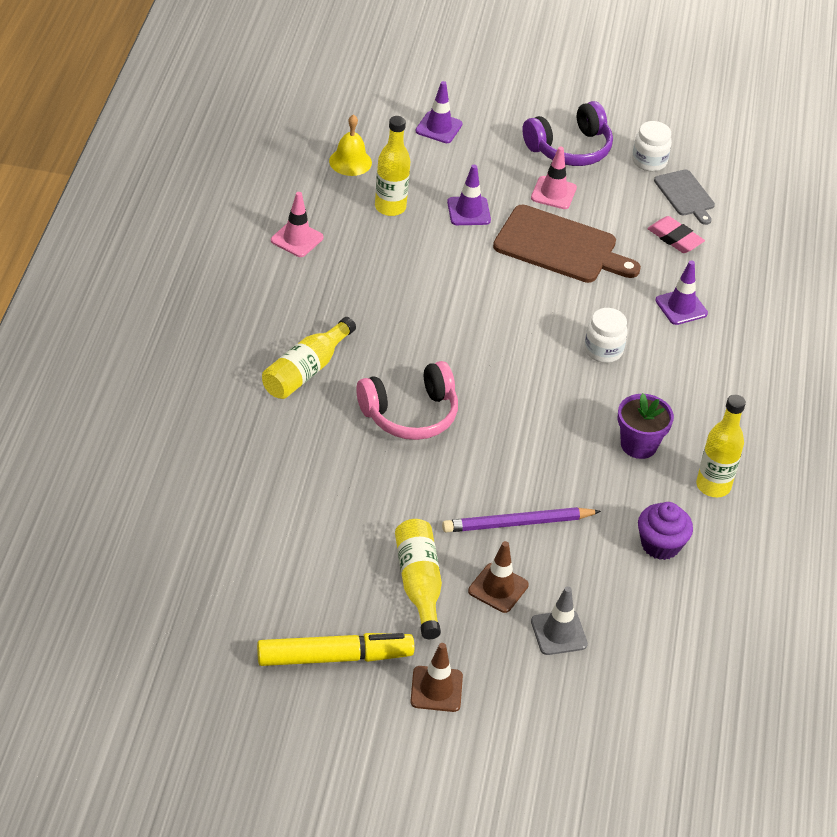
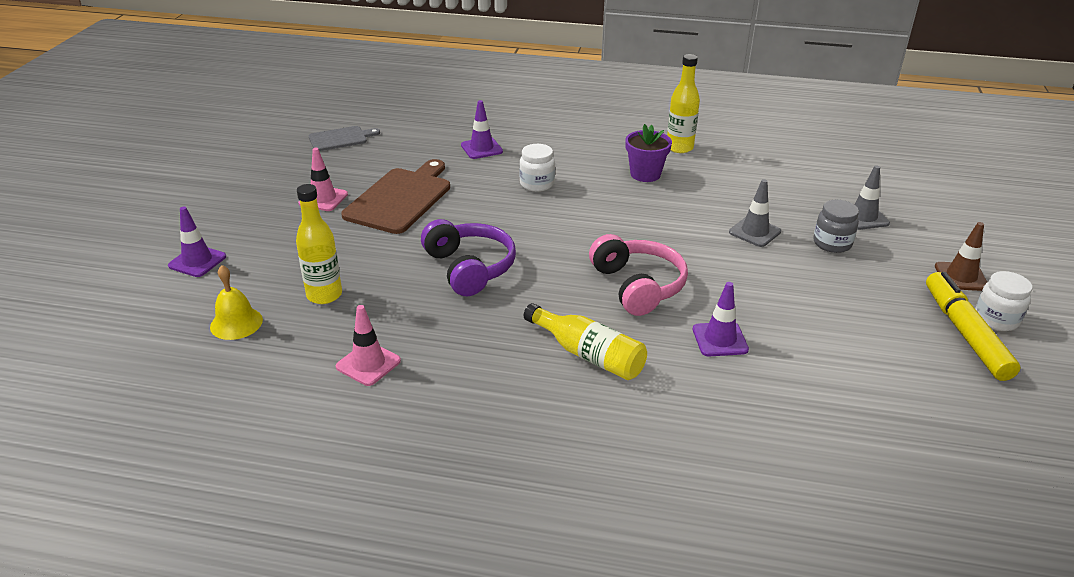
camera: 85 degrees left, 10 degrees down
(419, 584) = (850, 284): yellow bottle -> none
(468, 211) = (341, 246): purple traffic cone -> purple traffic cone (720, 339)
(498, 588) = (832, 243): brown traffic cone -> grey jar
(517, 523) = (754, 232): purple pencil -> grey traffic cone
(570, 148) = (259, 188): purple headphones -> purple headphones (469, 268)
(649, 161) = (290, 151): white jar -> white jar (996, 319)
(660, 545) = (749, 171): purple cupcake -> none
(675, 238) = (395, 146): pink eraser -> none

